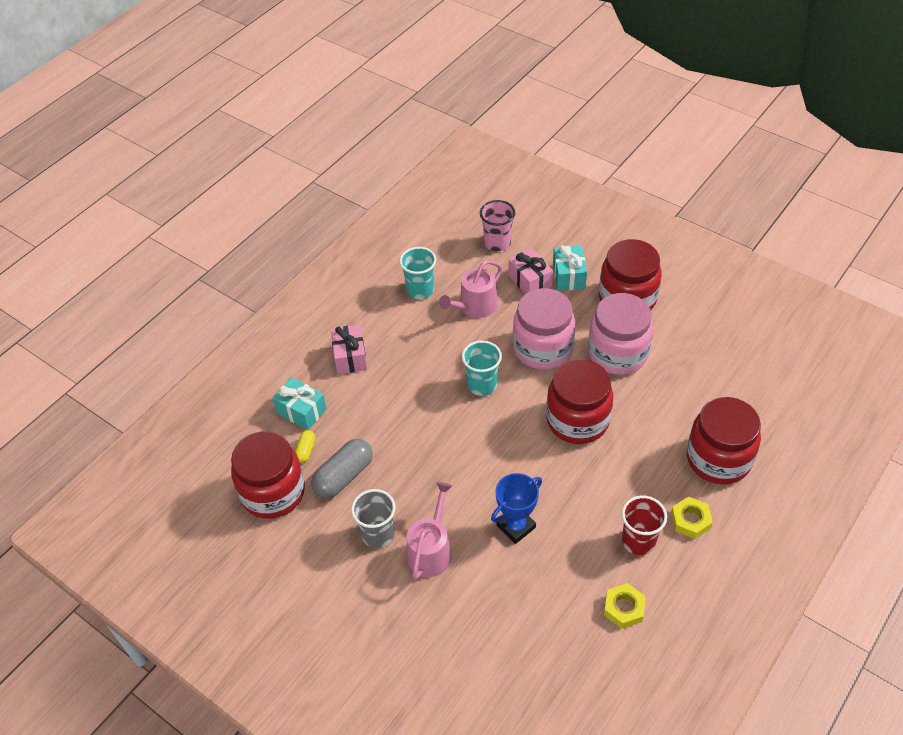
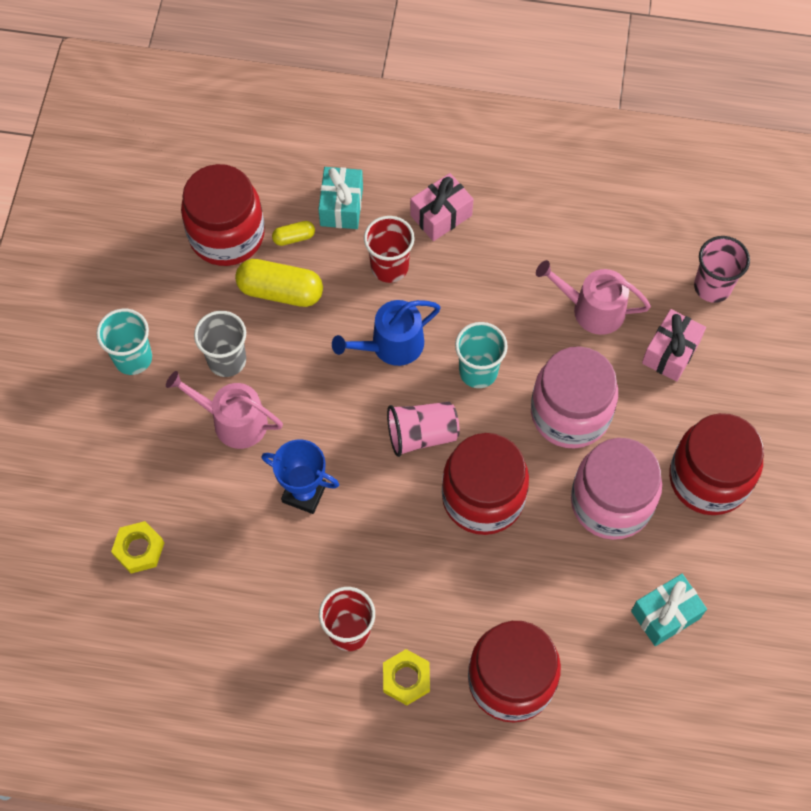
camera: 60 degrees right, 15 degrees up
(344, 476) = (280, 291): grey capsule -> yellow capsule
(369, 402) = (389, 267): none -> red cup
(420, 290) = (583, 238): turquoise cup -> turquoise cup (133, 358)
(431, 426) = (391, 345): none -> blue watering can
(431, 550) = (233, 421): pink watering can -> pink watering can turned 150 degrees counterclockwise
(510, 436) = (422, 434): none -> pink cup
(568, 276) = (706, 394): turquoise gift -> turquoise gift (665, 614)
(624, 608) = (256, 648): yellow nut -> yellow nut (139, 549)

